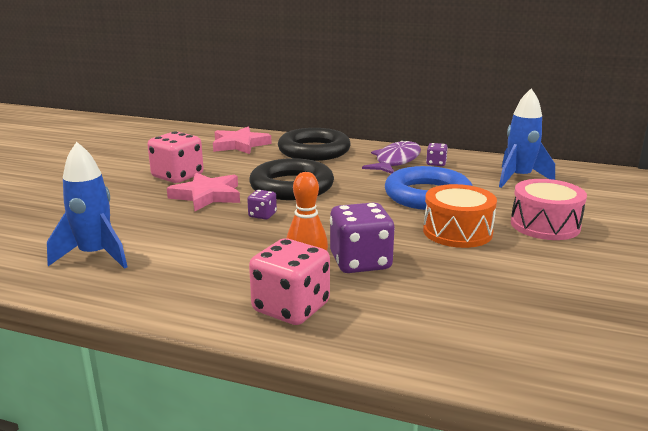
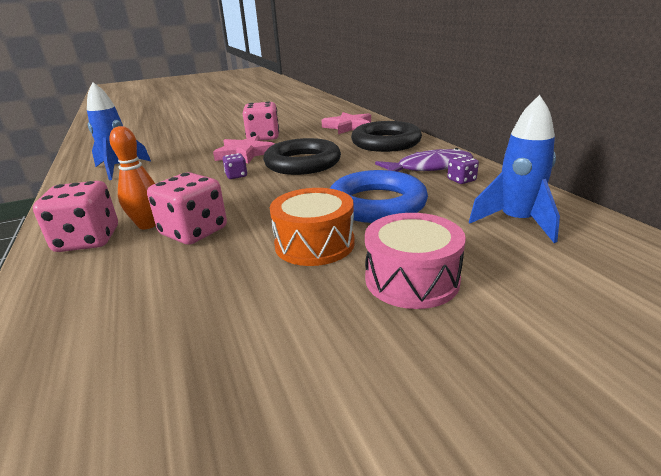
camera: 50 degrees right, 5 degrees up
(360, 262) = (194, 232): purple dice -> pink dice

